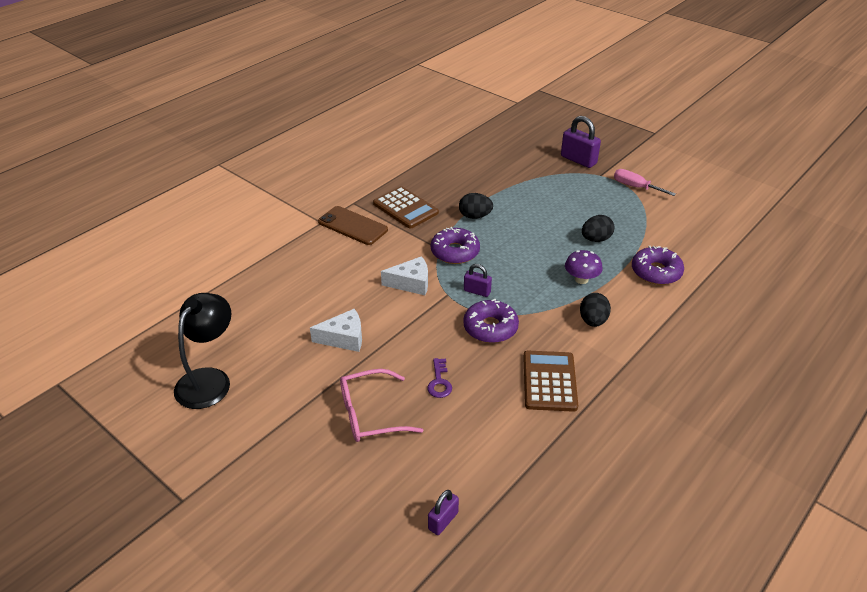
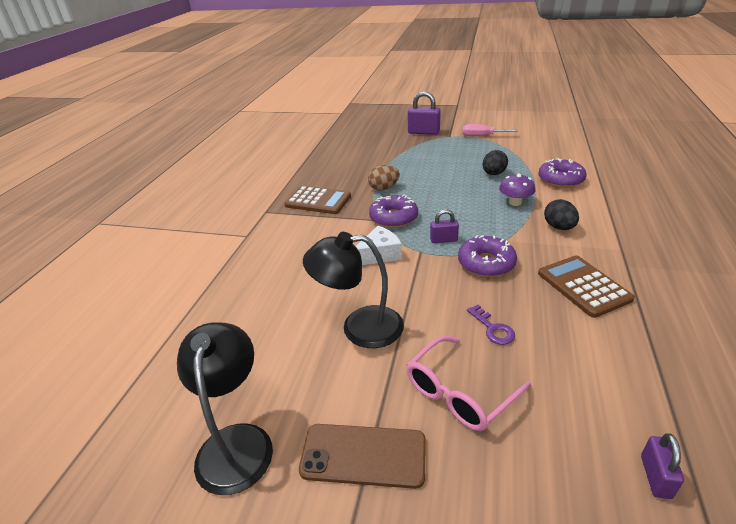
camera: 25 degrees left, 5 degrees down
(344, 338) = (359, 327): white cheese -> black lamp
(352, 226) = (281, 229): brown phone -> brown phone (363, 455)
(475, 216) = (384, 188): black egg -> brown egg

